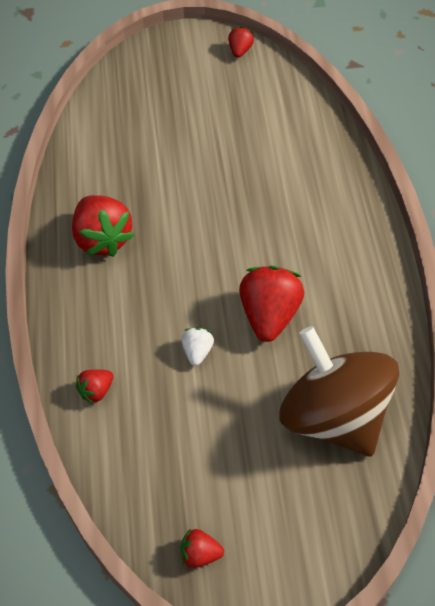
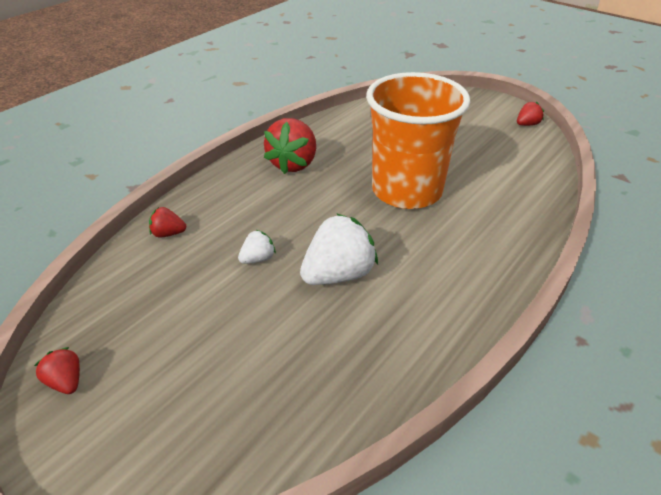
camera: 45 degrees right, 15 degrees down
(227, 197) = (406, 191): none -> orange cup
(269, 315) = (338, 274): red strawberry -> white strawberry
(333, 416) = (290, 378): brown spinning top -> none

